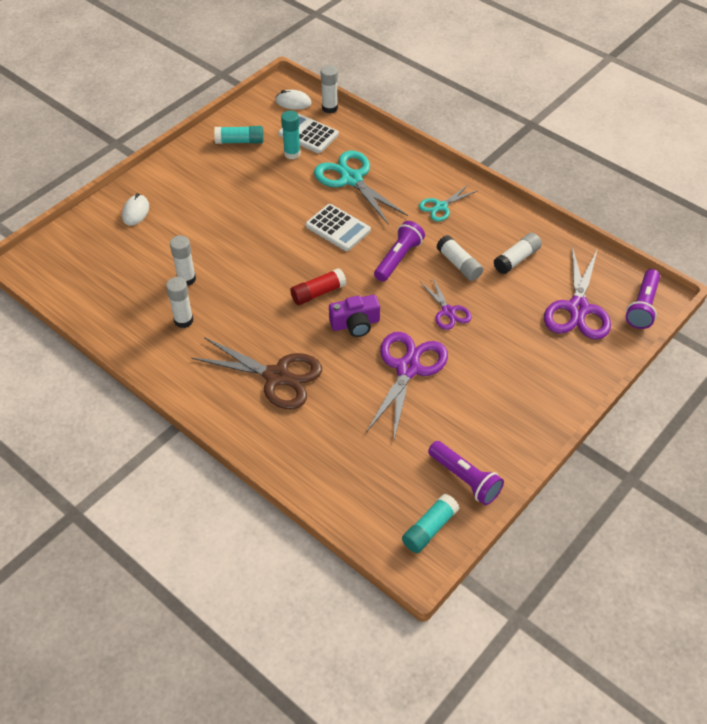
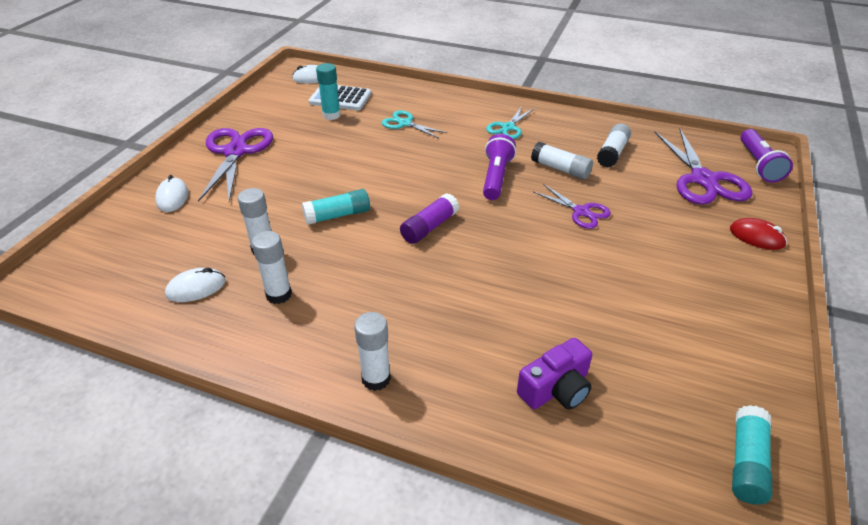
camera: 20 degrees left, 10 degrees down
(129, 299) = (196, 288): none -> white mouse
(240, 141) = (270, 115): turquoise glue stick -> turquoise glue stick (337, 215)
(277, 376) = (431, 327): brown scissors -> none
(318, 293) = (429, 227): red glue stick -> purple glue stick
(329, 108) = (350, 76): white glue stick -> white glue stick (376, 379)
(338, 228) = (415, 165): white calculator -> none
(351, 179) = (405, 123): turquoise scissors -> turquoise scissors, size x0.56
(355, 324) = (490, 247): purple camera -> purple camera (556, 389)
(408, 368) = (579, 277): purple scissors -> purple scissors (236, 152)
(465, 479) = (736, 382): purple flashlight -> none
(578, 375) = (756, 237): none -> red mouse

